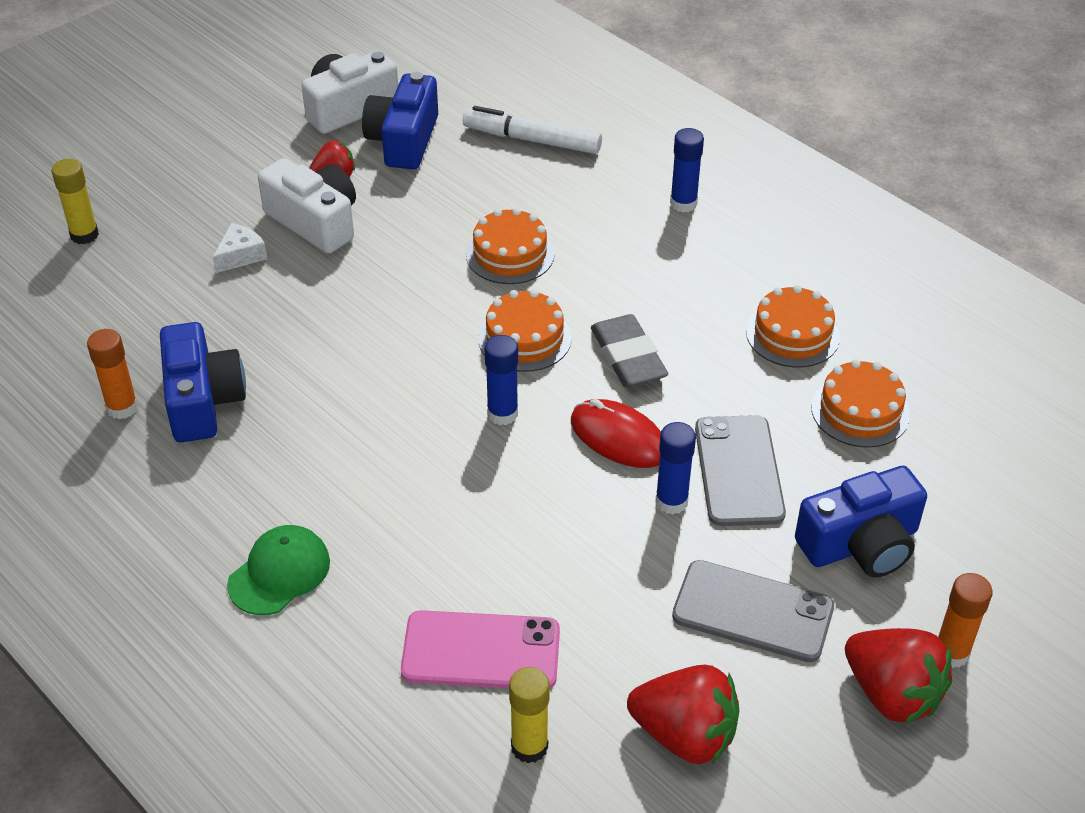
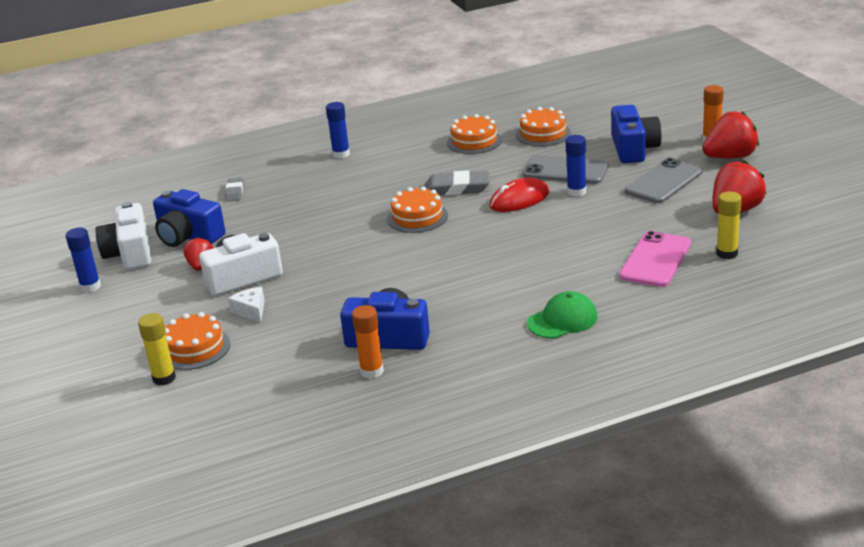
camera: 65 degrees left, 15 degrees down
(279, 573) = (562, 320): green cap -> green cap turned 90 degrees clockwise
(502, 414) = (476, 232): blue glue stick -> blue glue stick (90, 287)
(510, 254) = (338, 212): orange cake -> orange cake (195, 348)
(532, 140) = (234, 192): white marker -> grey eraser

